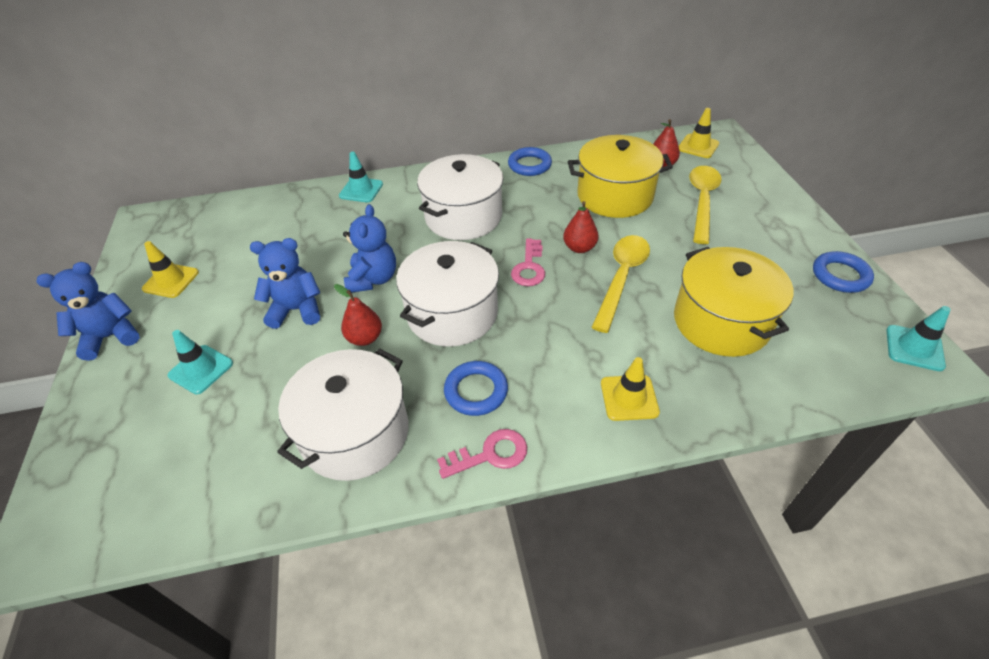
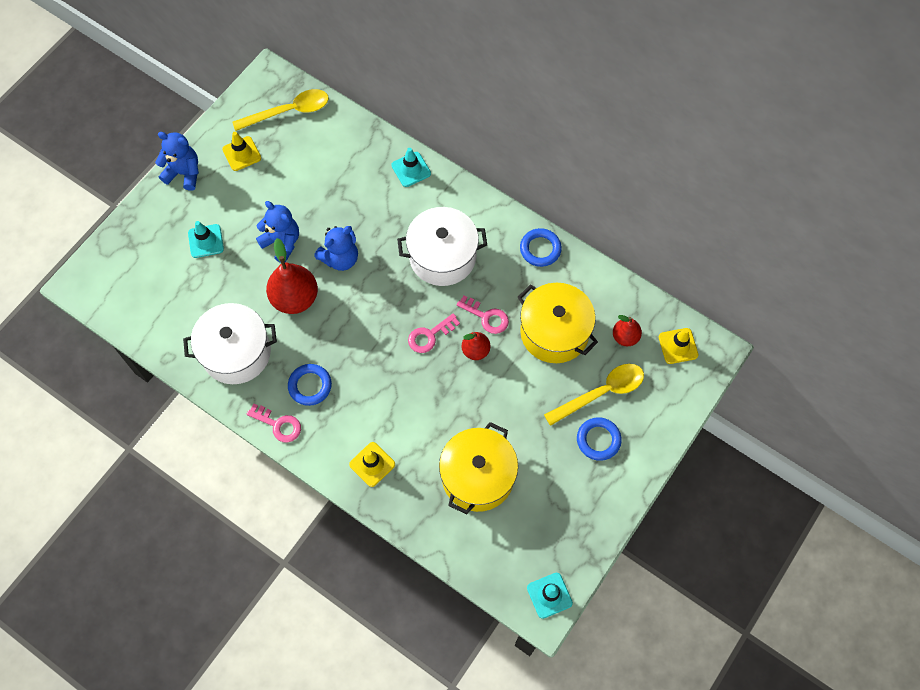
camera: 45 degrees right, 20 degrees up
(365, 338) = (295, 298): red pear -> red pear, size x1.78
(452, 313) = (353, 326): white pot -> none
(554, 224) = (486, 317): none -> pink key
(621, 278) = (468, 396): yellow spoon -> yellow spoon (289, 111)
(840, 275) = (589, 523): blue ring -> blue ring (598, 440)

